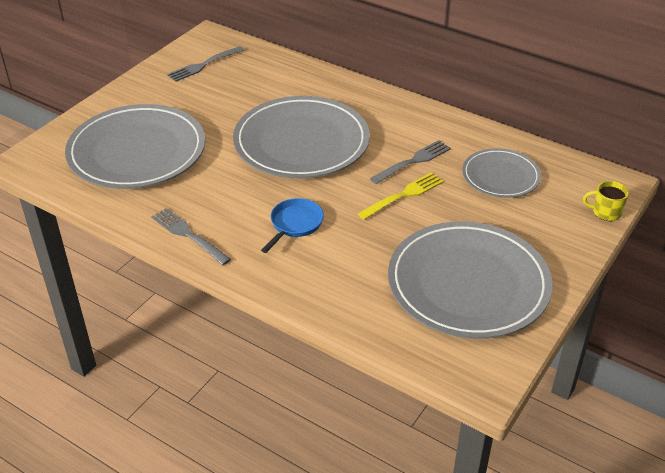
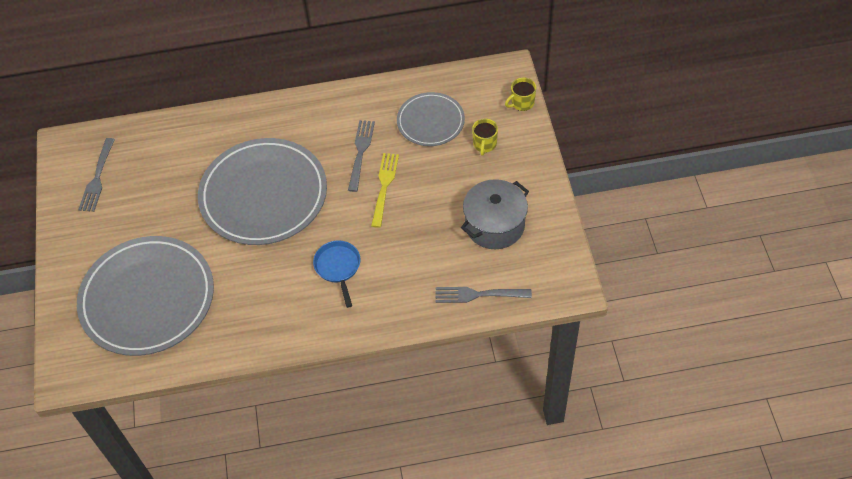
camera: 40 degrees left, 15 degrees up
(188, 235) = (275, 335): grey fork -> grey fork (478, 294)
(468, 284) = (494, 225): grey plate -> grey pot
(531, 220) = (484, 144): none -> yellow mug

